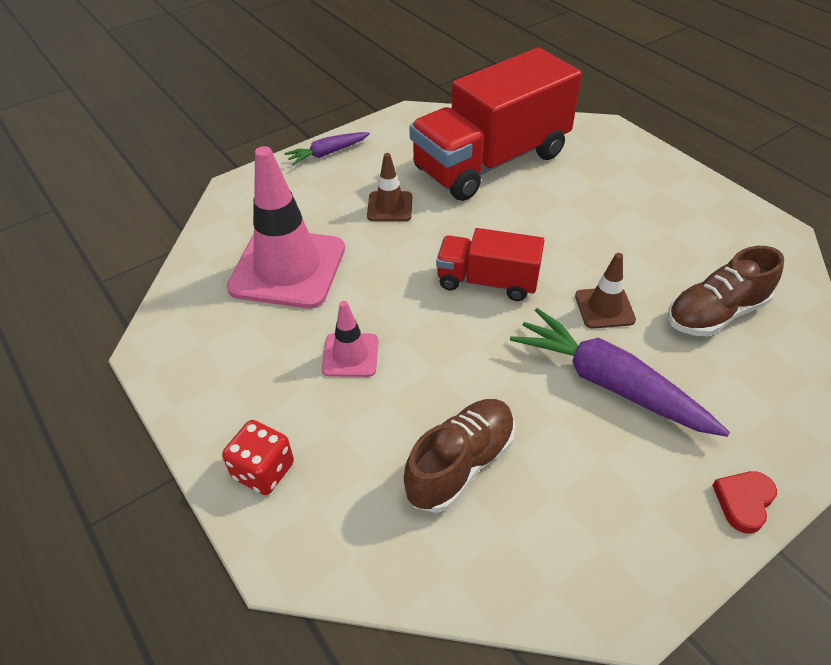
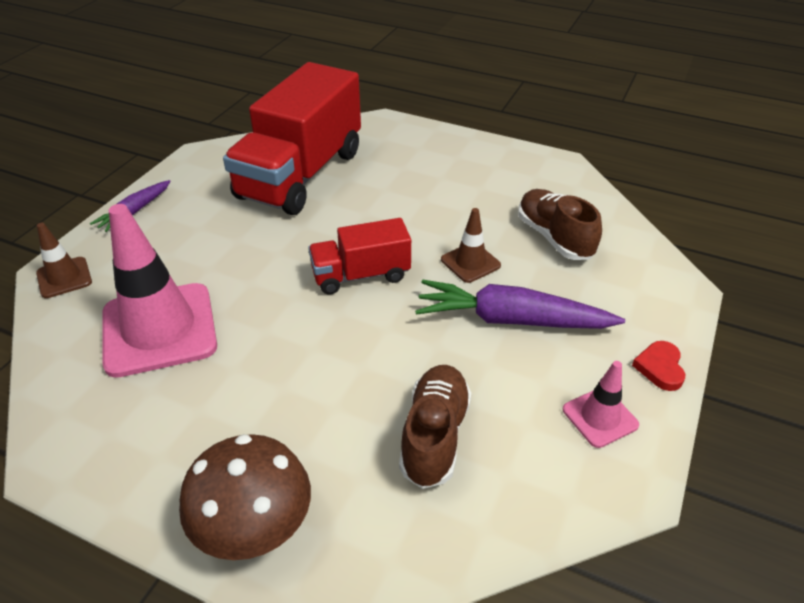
camera: 30 degrees left, 5 degrees down
(263, 470) = (254, 525): red dice -> brown mushroom
(350, 355) = (274, 384): pink traffic cone -> pink traffic cone (600, 417)
(390, 207) = (229, 240): brown traffic cone -> brown traffic cone (64, 277)
(715, 313) = (554, 237): brown shoe -> brown shoe turned 120 degrees clockwise

